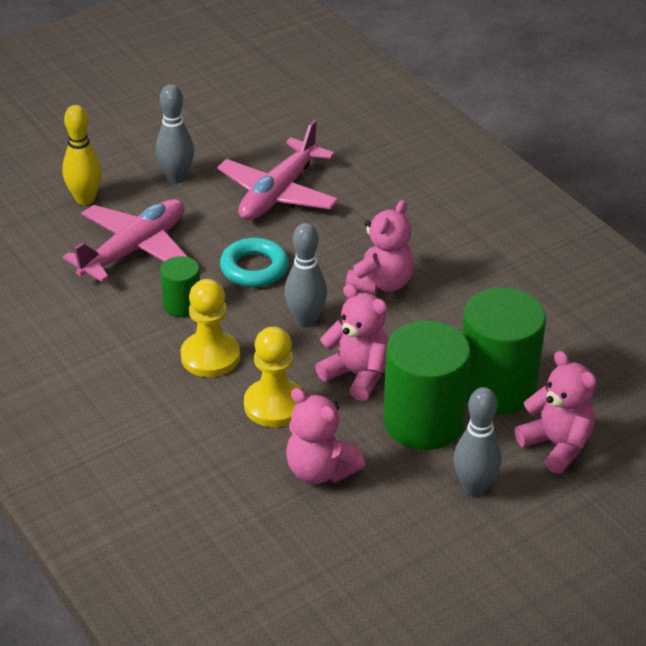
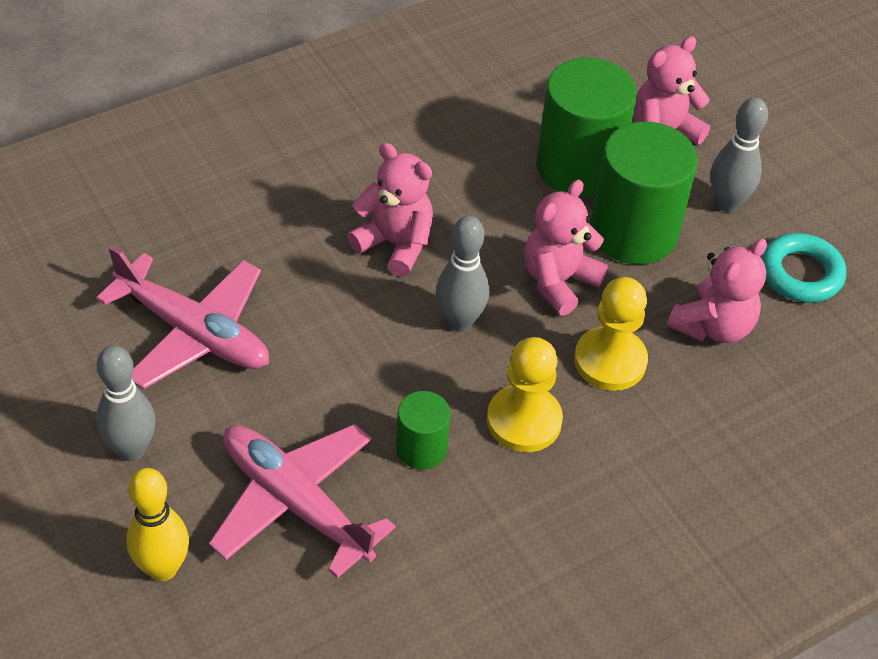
camera: 90 degrees left, 10 degrees up
(254, 268) = (353, 367): turquoise ring -> turquoise ring (801, 274)

